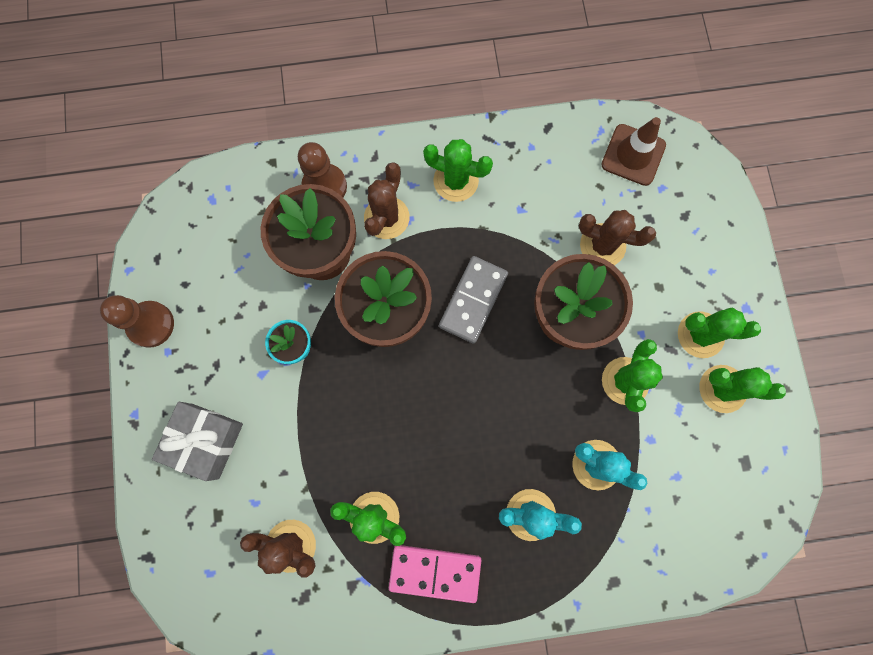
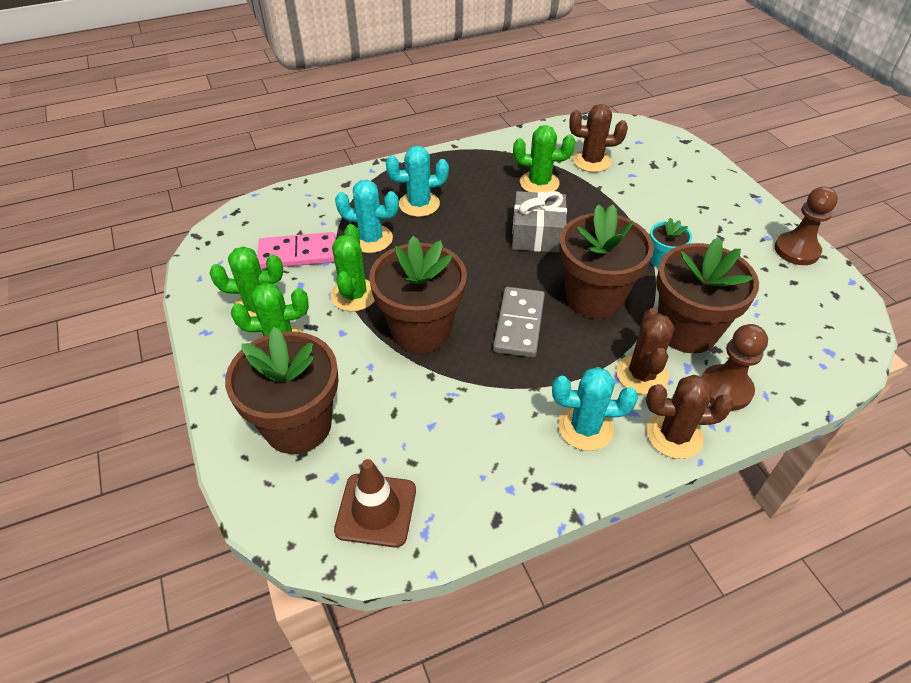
camera: 165 degrees right, 30 degrees down
(205, 441) = (692, 196): grey gift -> grey gift (537, 234)
(435, 572) = (481, 167): pink domino -> pink domino (298, 254)
(456, 181) = (585, 428): green cactus -> turquoise cactus
(602, 245) = (397, 400): brown cactus -> brown cactus (674, 435)
(687, 241) = (298, 425): none -> brown flower pot

